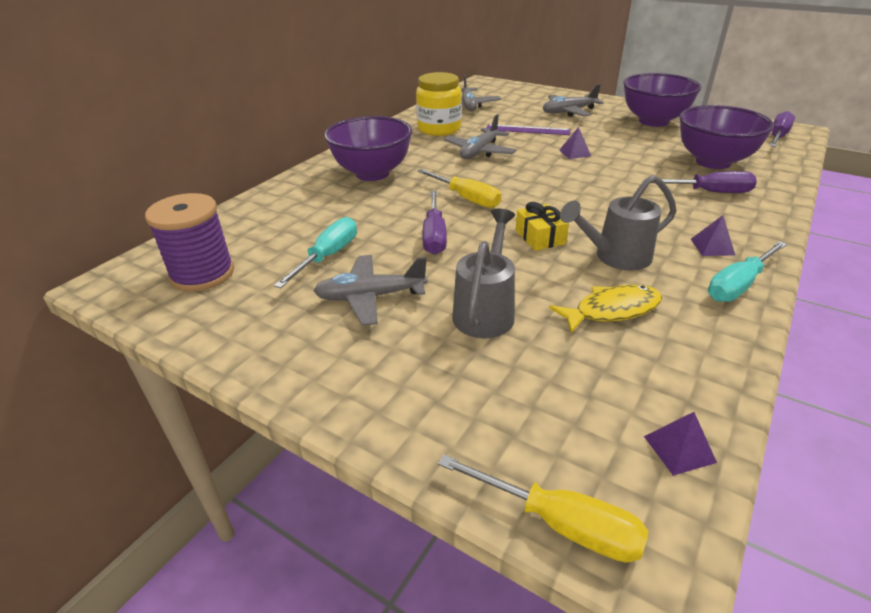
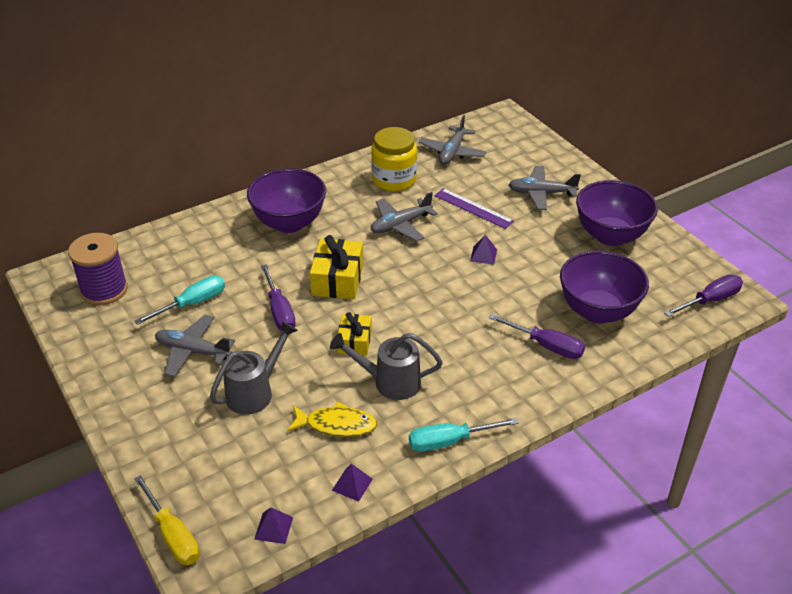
camera: 25 degrees right, 5 degrees up
(434, 236) = (279, 311): purple screwdriver -> purple screwdriver turned 45 degrees counterclockwise
(466, 198) = (338, 279): yellow screwdriver -> yellow gift
(712, 247) = (474, 401): purple pyramid -> purple pyramid (352, 484)

